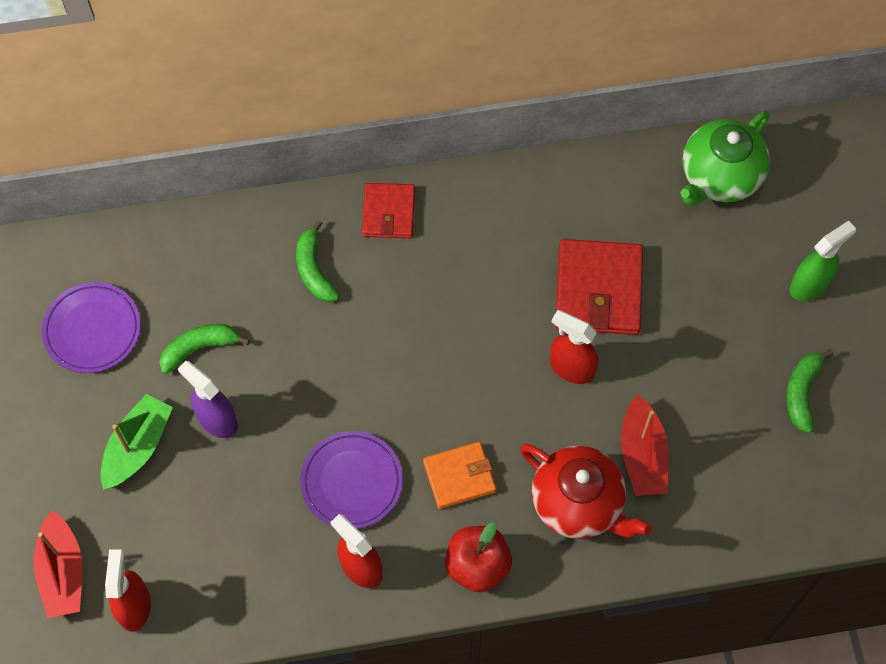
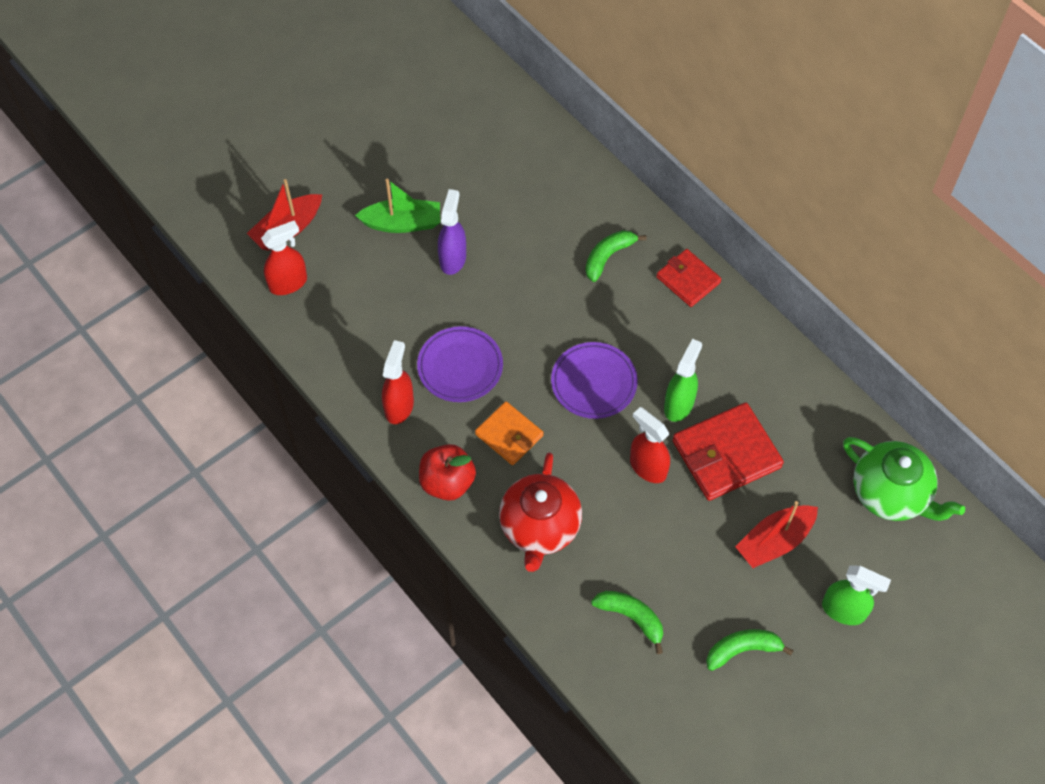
camera: 60 degrees right, 5 degrees down
(92, 330) = (470, 150): purple plate -> purple plate (594, 383)
(199, 348) = (499, 220): green banana -> green banana (631, 617)
(388, 213) = (688, 280): red wallet -> red wallet turned 75 degrees clockwise
(521, 301) = (679, 404): none -> green spray bottle
(571, 367) = (647, 467): red spray bottle -> red spray bottle turned 45 degrees counterclockwise
(642, 455) = (609, 554): red boat -> red boat (774, 541)
(719, 177) = (891, 494): green teapot -> green teapot turned 150 degrees counterclockwise

